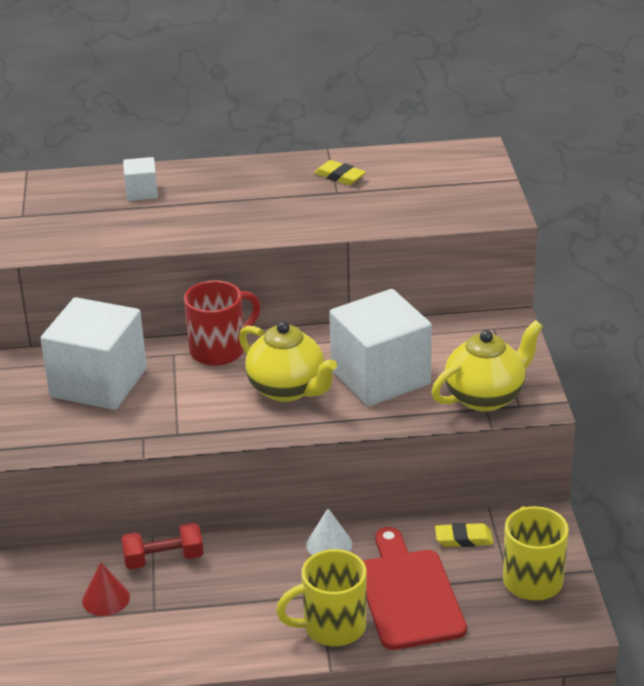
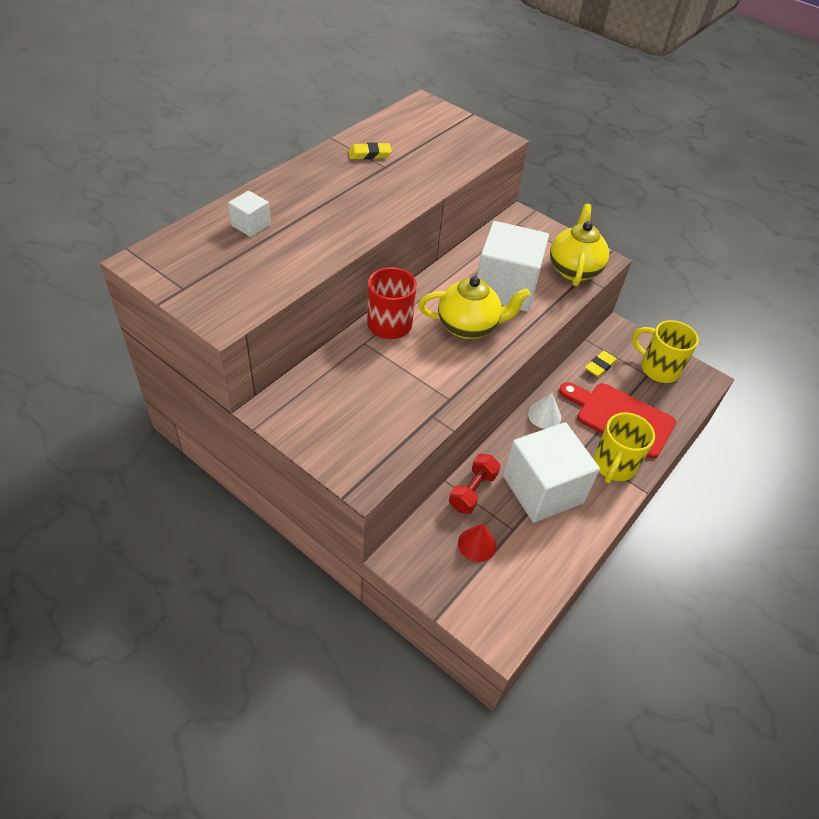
camera: 50 degrees left, 15 degrees up
(98, 383) = (345, 394): white cube -> white cube (543, 489)

